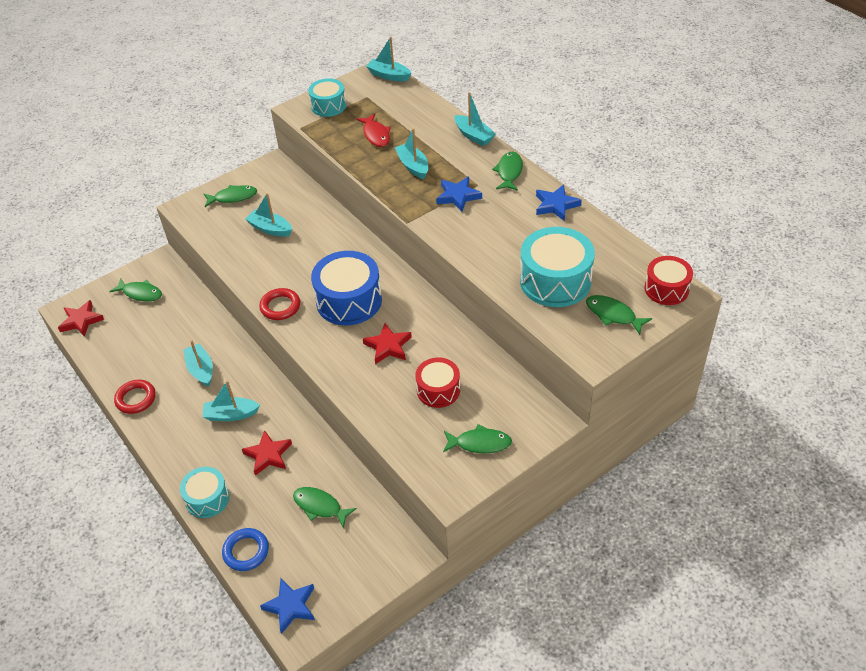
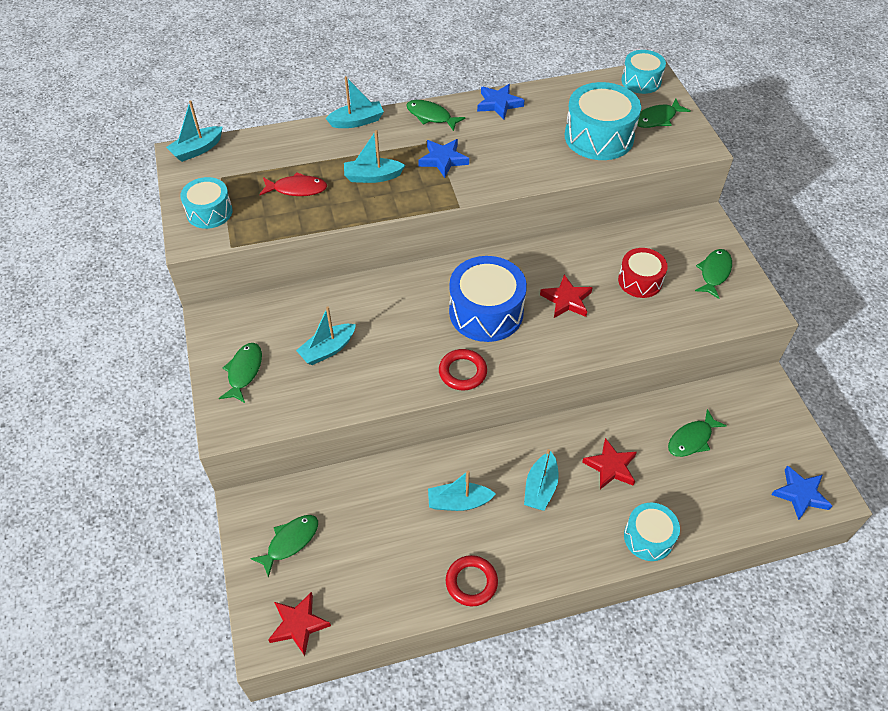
camera: 70 degrees left, 5 degrees up
(246, 551) = (727, 517): blue ring -> none
(666, 289) = (641, 81): red drum -> turquoise drum

